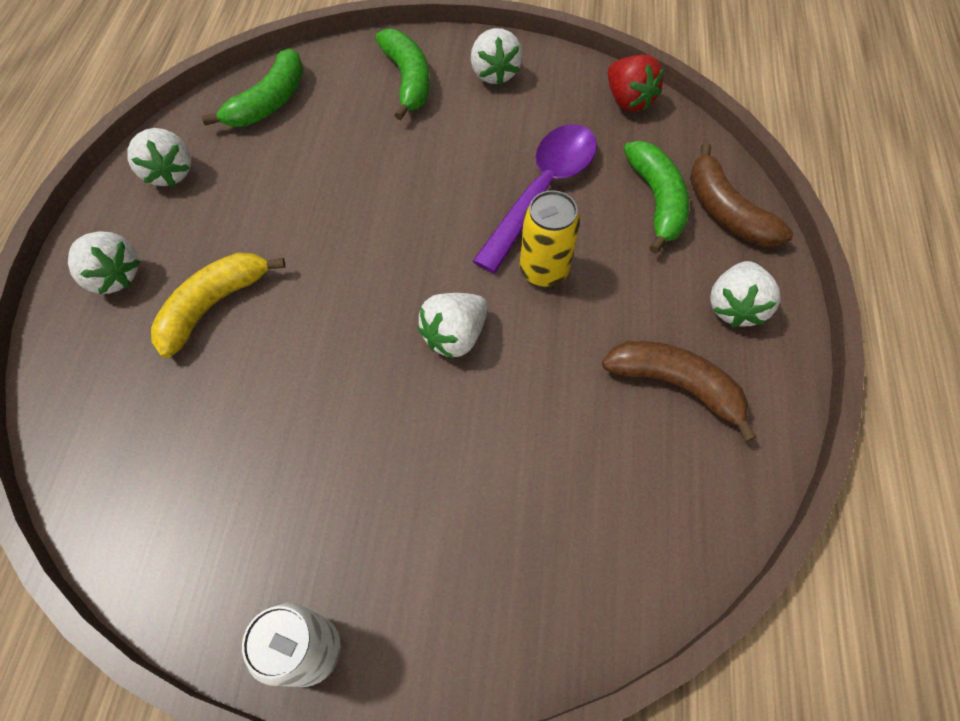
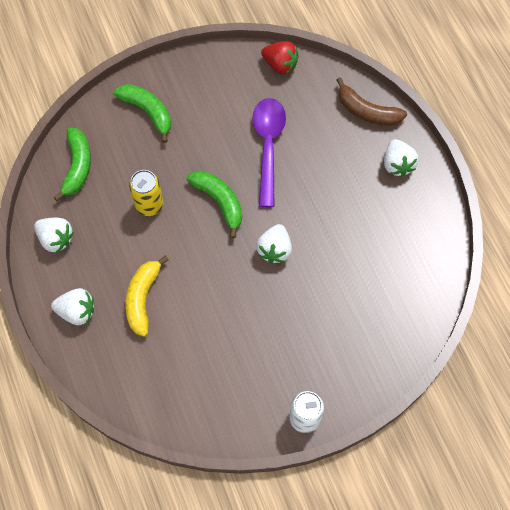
camera: 30 degrees left, 5 degrees up
(494, 73) = (194, 83): white strawberry -> none
(544, 271) = (296, 192): yellow can -> yellow can (149, 205)
(656, 200) = (329, 122): green banana -> green banana (219, 202)
(675, 385) = (390, 219): brown banana -> none

